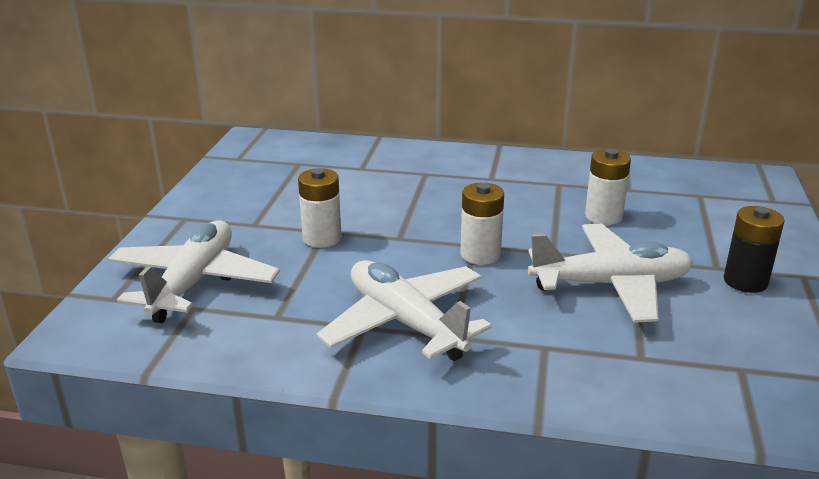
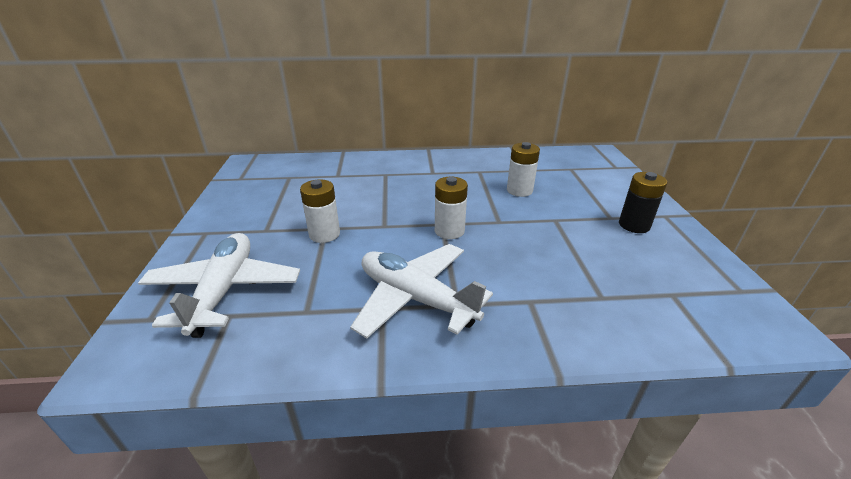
camera: 15 degrees left, 5 degrees up
(610, 285) = (550, 241): white plane -> none

